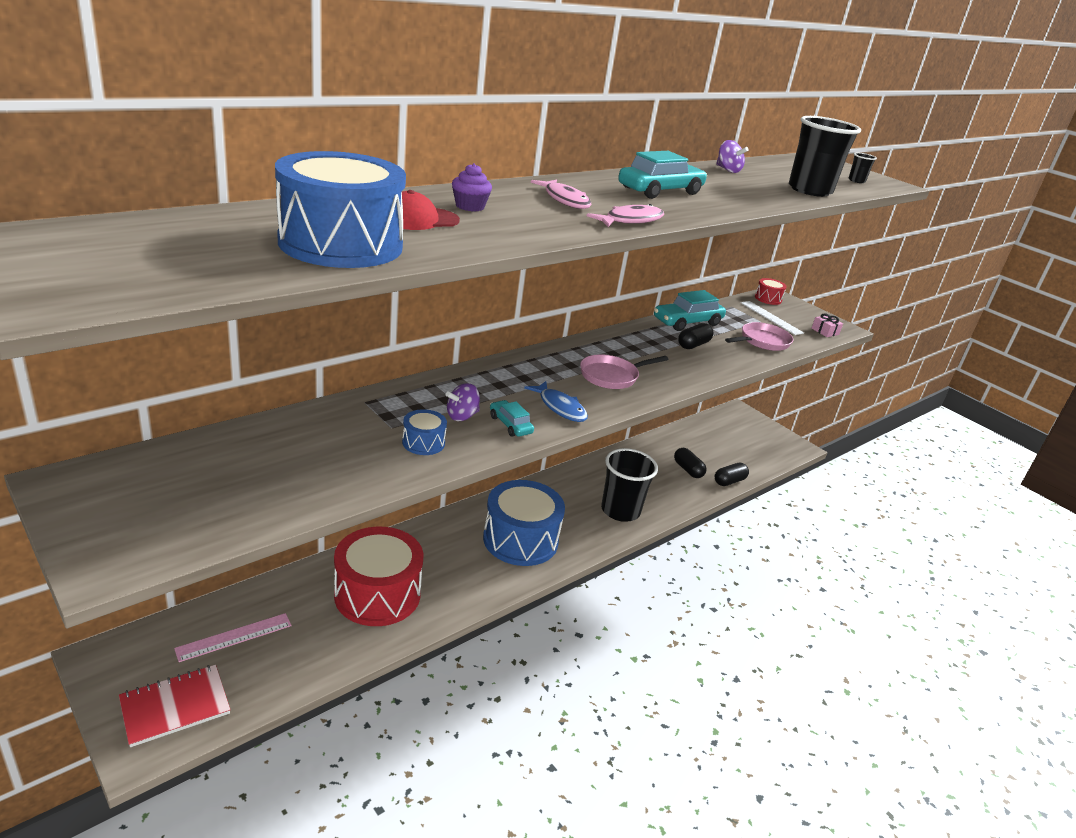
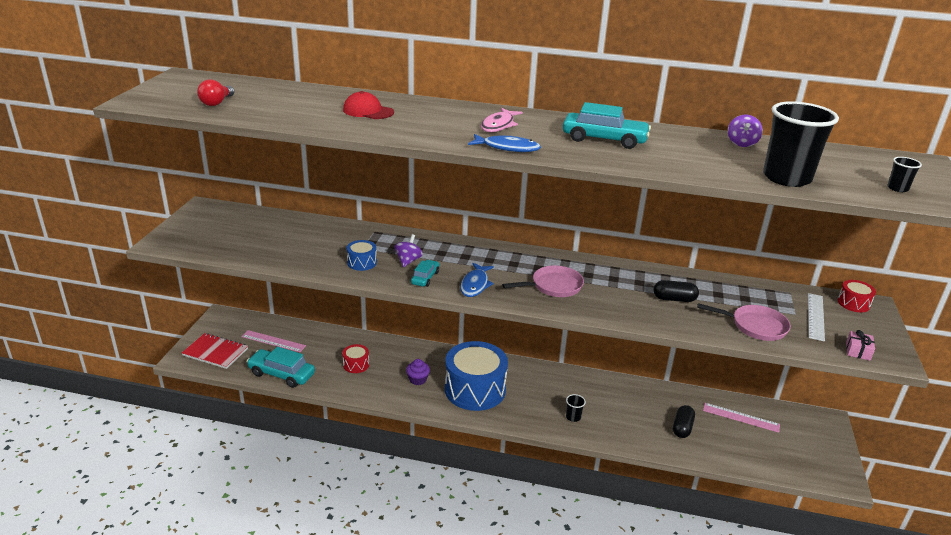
camera: 55 degrees right, 0 degrees up
(204, 263) = (216, 103): none -> red light bulb
(341, 244) = (293, 111): blue drum -> none
(377, 594) = (356, 365): red drum -> red drum, size x0.44
(462, 416) = (408, 261): purple spinning top -> purple spinning top turned 90 degrees clockwise
(470, 206) = (419, 113): purple cupcake -> purple cupcake (418, 379)
(612, 376) = (553, 286): pink pan -> pink pan turned 135 degrees clockwise
(620, 510) = (573, 417): black cup -> black cup, size x0.42
(630, 221) = (507, 148): pink fish -> blue fish
(687, 322) = (708, 284): turquoise car -> turquoise car (281, 374)
(702, 439) = (741, 417): none -> pink ruler
(729, 481) = (707, 457): black capsule -> none

